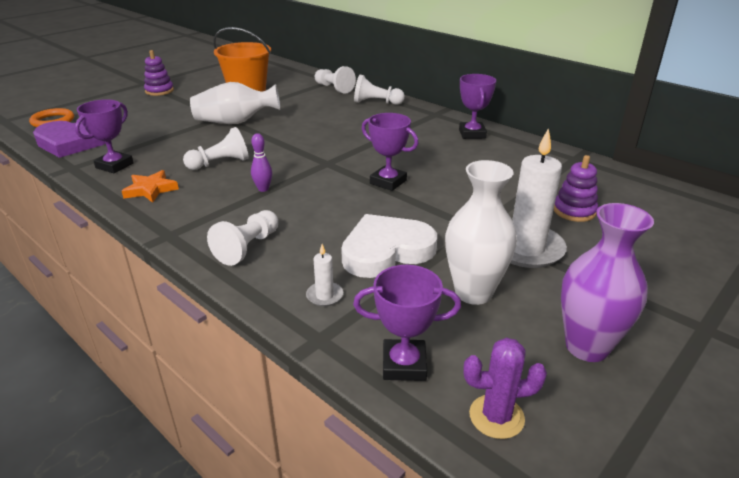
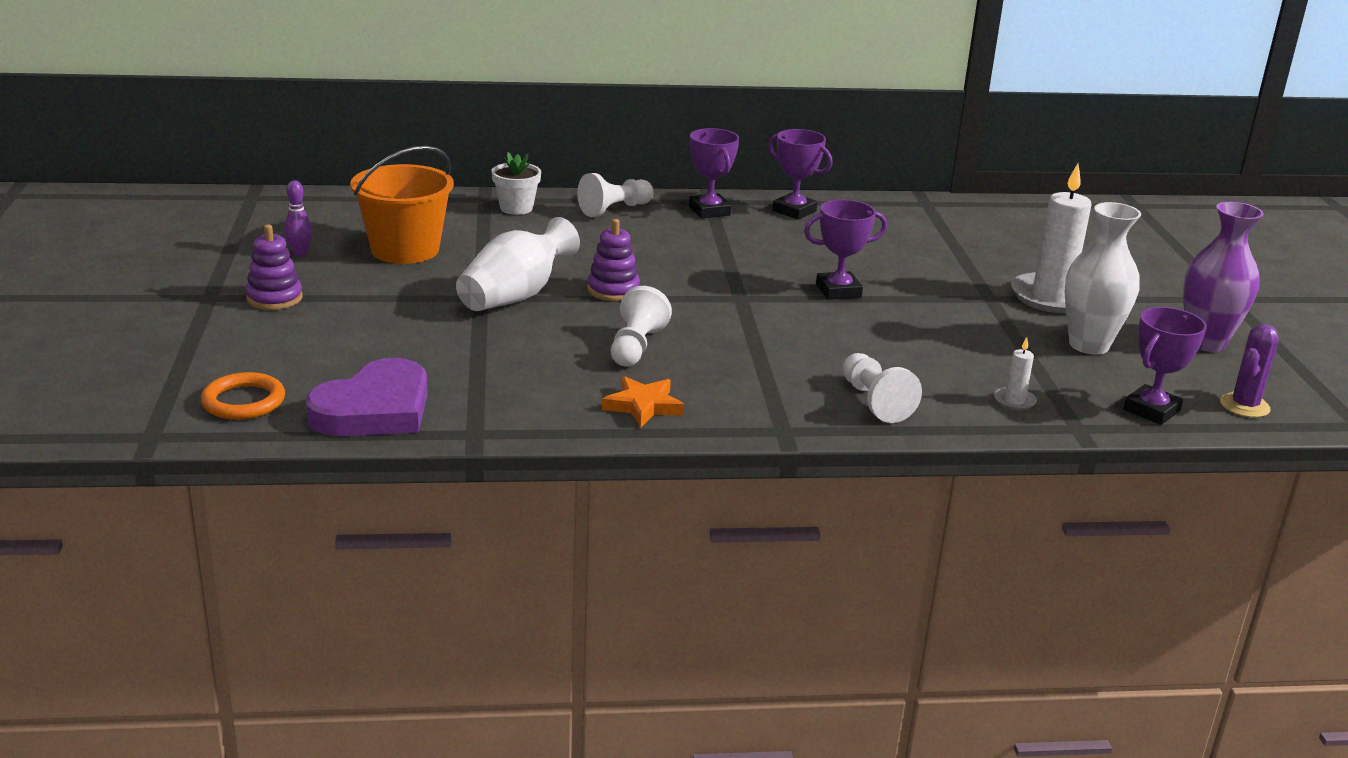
camera: 50 degrees left, 5 degrees down
(114, 165) = (523, 405): purple trophy -> purple trophy (709, 211)
(263, 189) = (751, 350): purple bowling pin -> purple bowling pin (300, 253)
(334, 88) = (516, 208): white pawn -> white flower pot
(386, 251) = (975, 348): white heart -> none
(574, 211) = (1019, 252): purple stacking toy -> purple stacking toy (613, 290)

